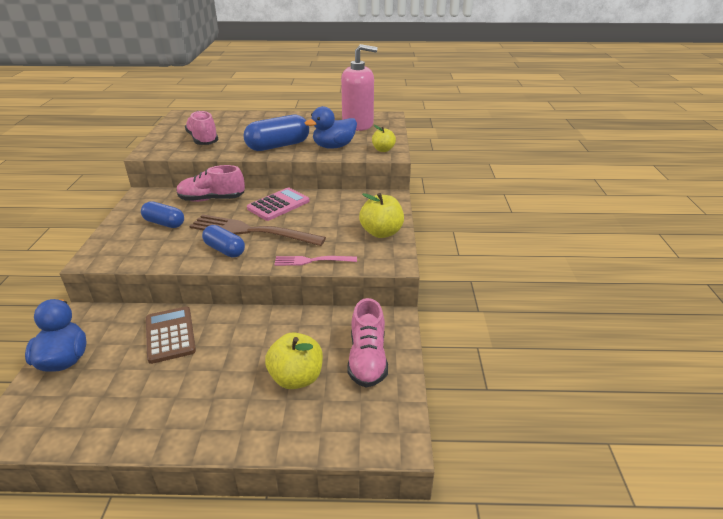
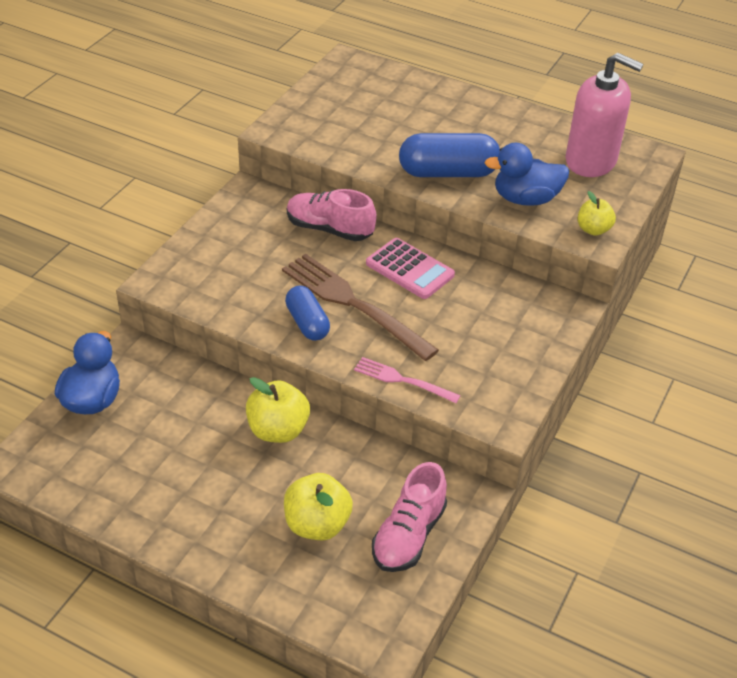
camera: 25 degrees right, 10 degrees up
(164, 223) = (255, 252): blue capsule -> none
(170, 335) = (208, 412): brown calculator -> none
(203, 140) = (353, 127): pink shoe -> none
(278, 205) = (409, 269): pink calculator -> pink calculator turned 60 degrees clockwise
(381, 232) = (518, 367): yellow apple -> yellow apple (278, 430)

